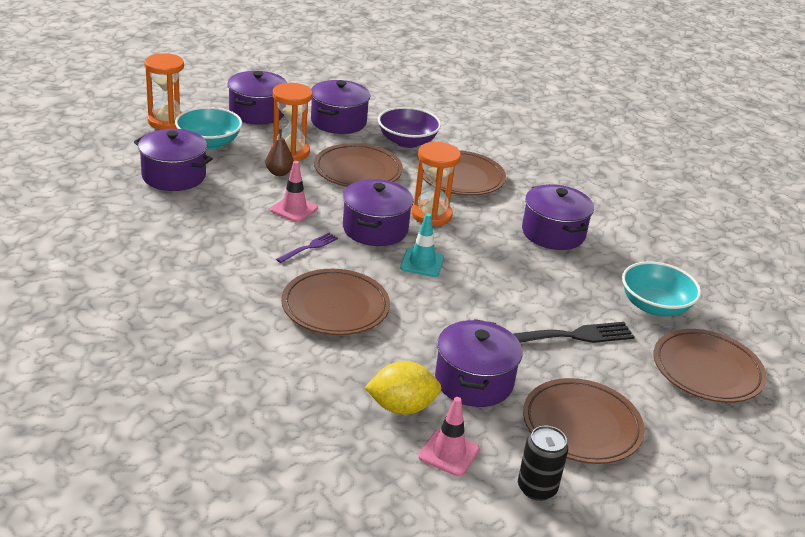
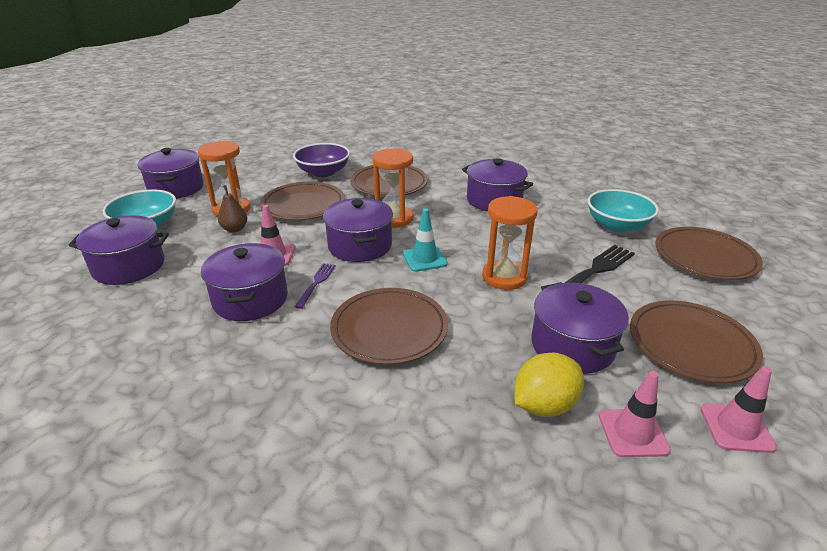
camera: 25 degrees left, 0 degrees up
(166, 121) = (89, 221): orange hourglass -> orange hourglass (504, 277)
(338, 122) = (254, 175): purple pot -> purple pot (250, 299)
(537, 488) = (736, 428): black can -> pink traffic cone

